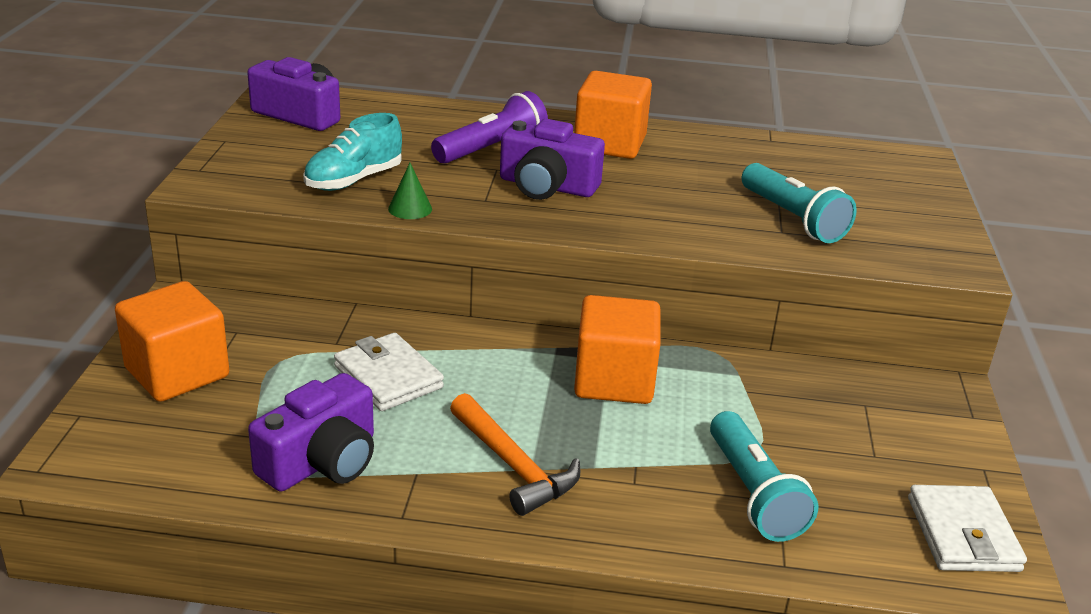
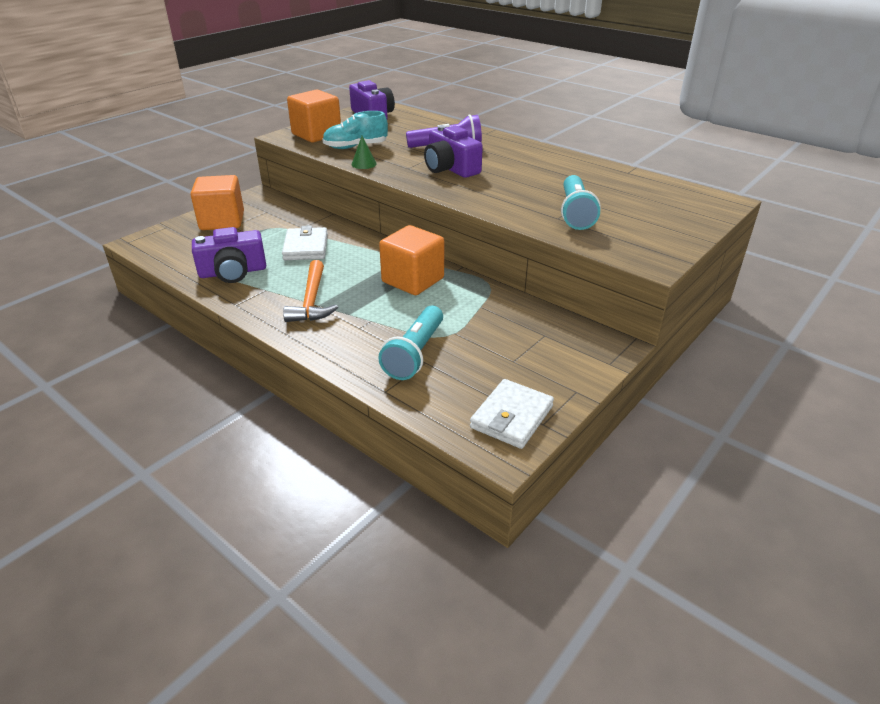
camera: 35 degrees right, 5 degrees up
(609, 144) = (519, 156): orange cube -> orange cube (316, 134)

